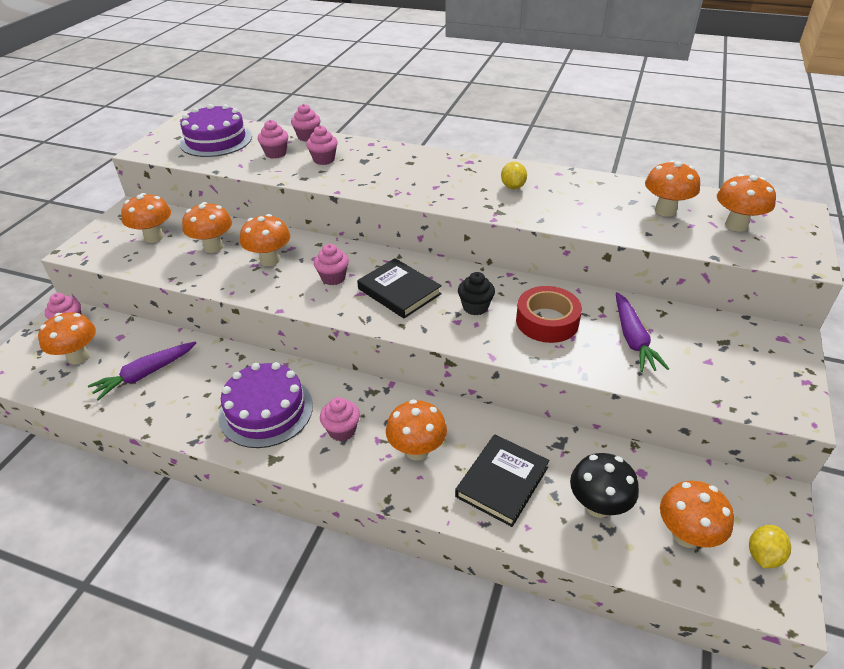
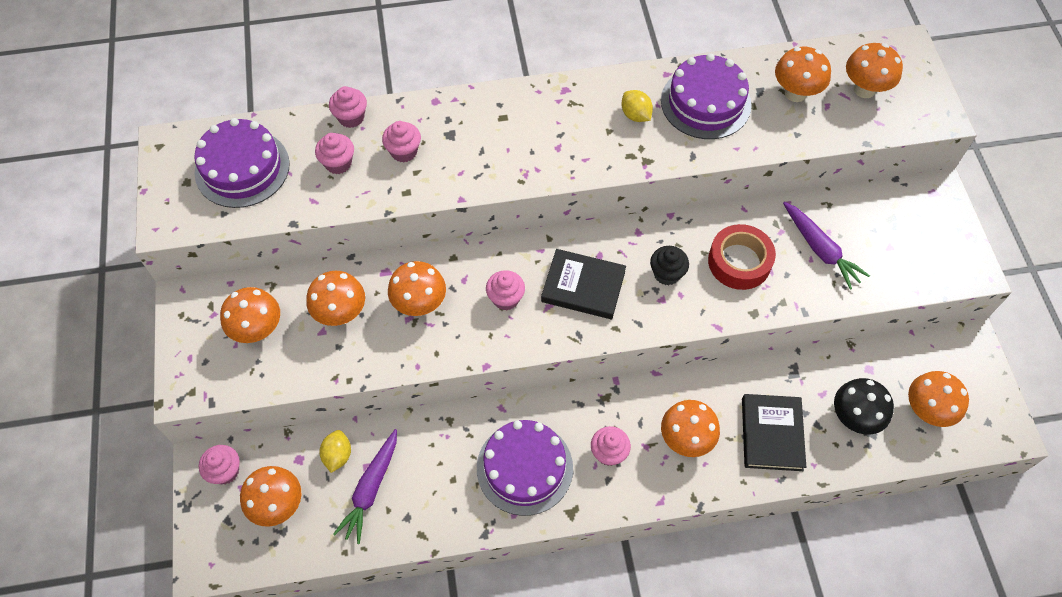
camera: 30 degrees left, 20 degrees up
(578, 195) = (705, 102): none -> purple cake
(763, 555) = (983, 400): yellow lemon -> yellow lemon (337, 455)

